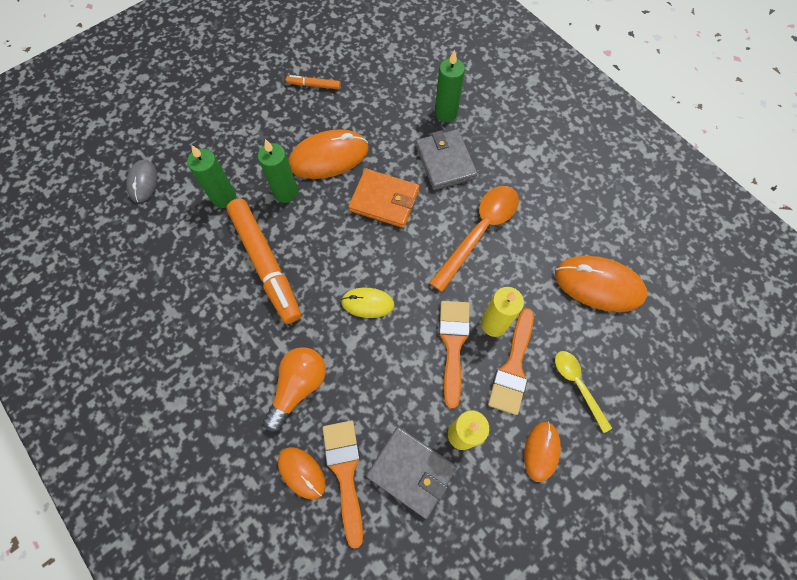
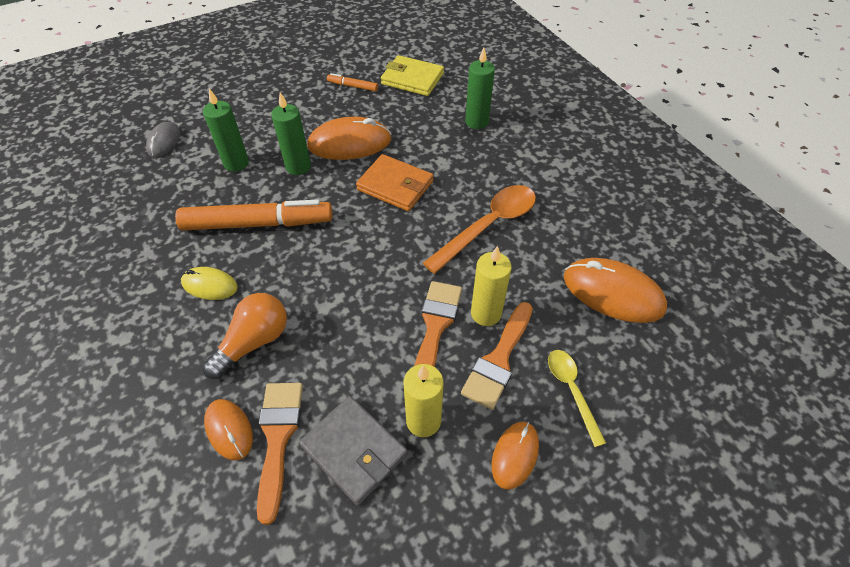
camera: 10 degrees right, 15 degrees down
(266, 264) = (258, 224): orange marker -> orange marker turned 75 degrees counterclockwise
(367, 303) = (352, 274): yellow mouse -> yellow mouse (210, 285)
(372, 67) = (412, 79): none -> yellow wallet
(445, 162) = (466, 161): grey wallet -> none

